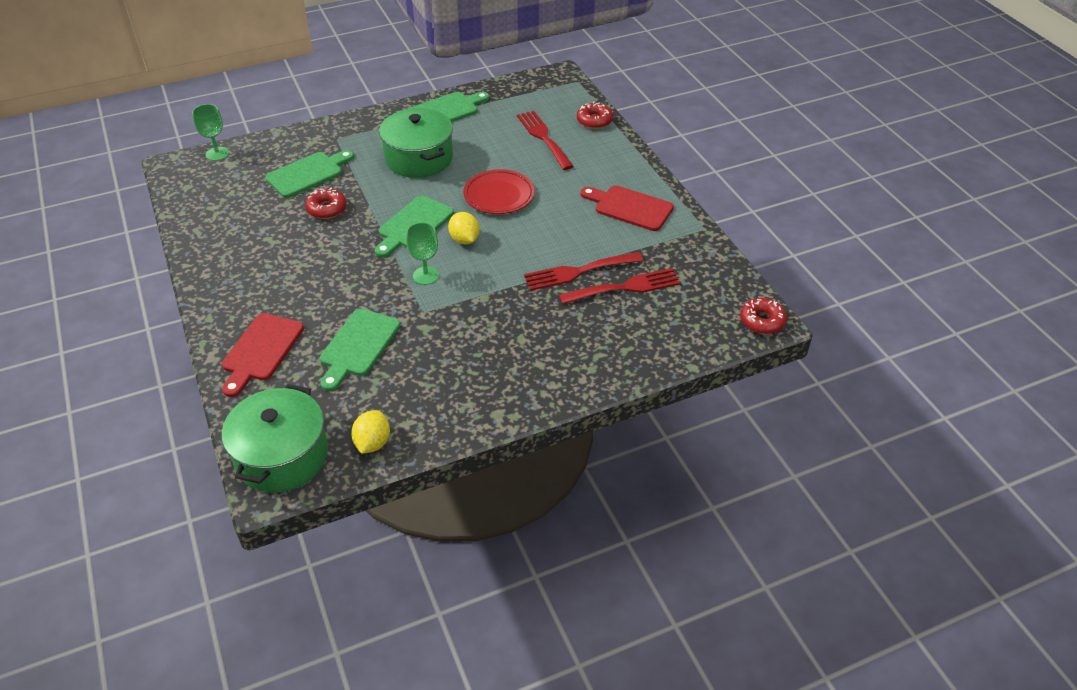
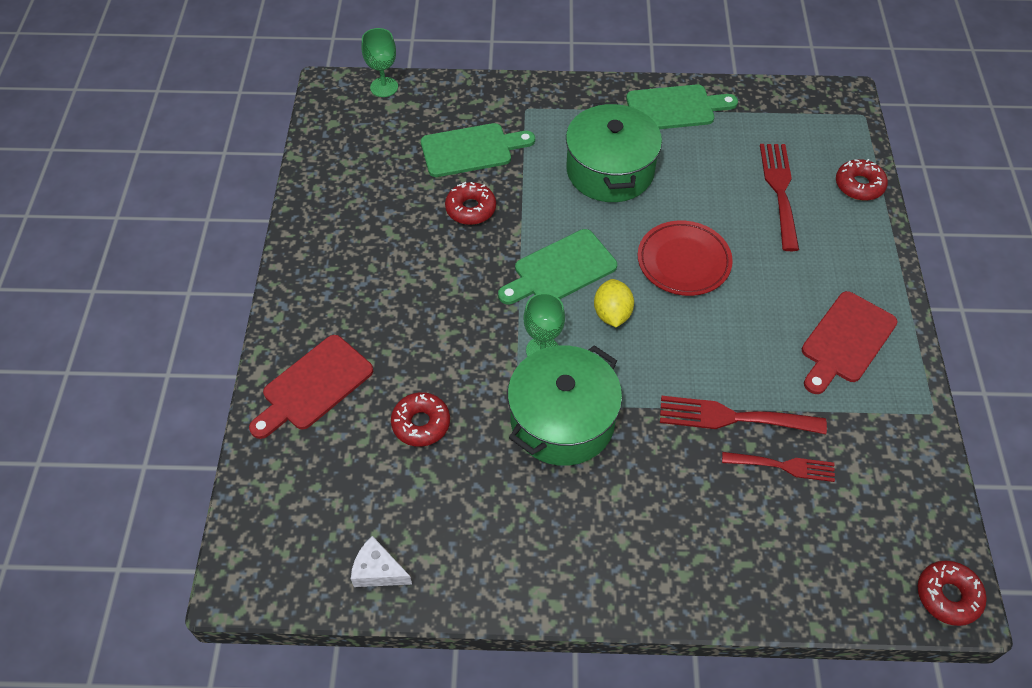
camera: 25 degrees right, 10 degrees up
(282, 456) = (274, 544): green pot -> green pot (562, 420)
(358, 346) = (421, 423): green cutting board -> red donut
(372, 443) = (378, 571): yellow lemon -> white cheese
(625, 287) = (783, 466): red fork -> red fork, size x0.66
(630, 207) = (845, 341): red cutting board -> red cutting board turned 105 degrees counterclockwise

